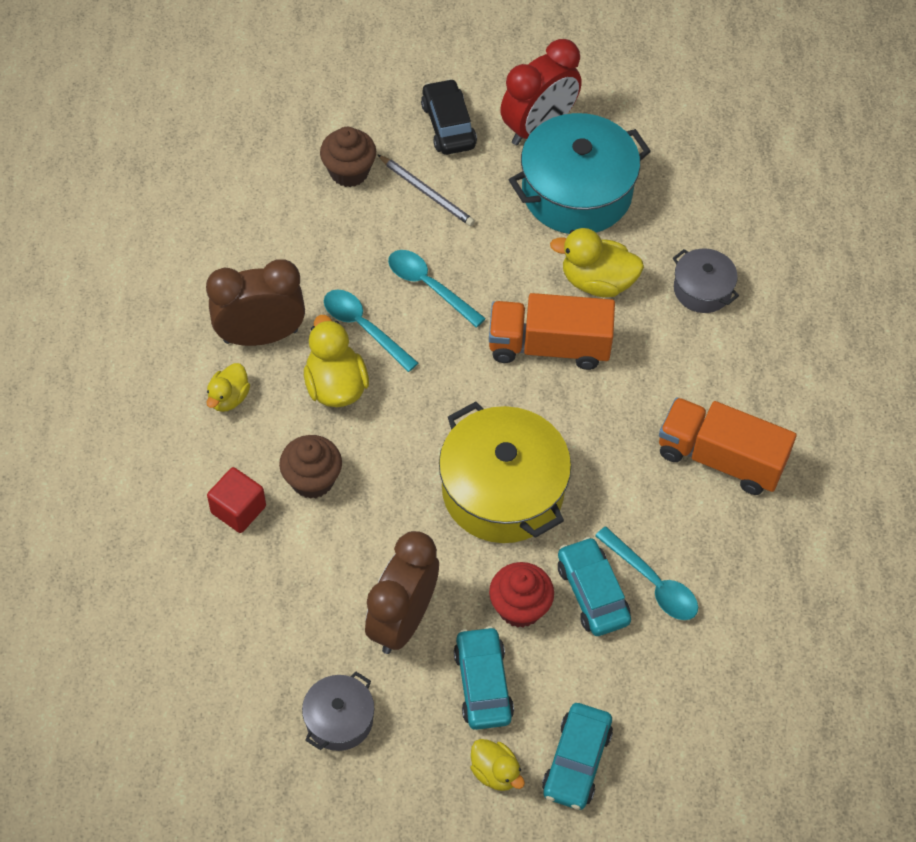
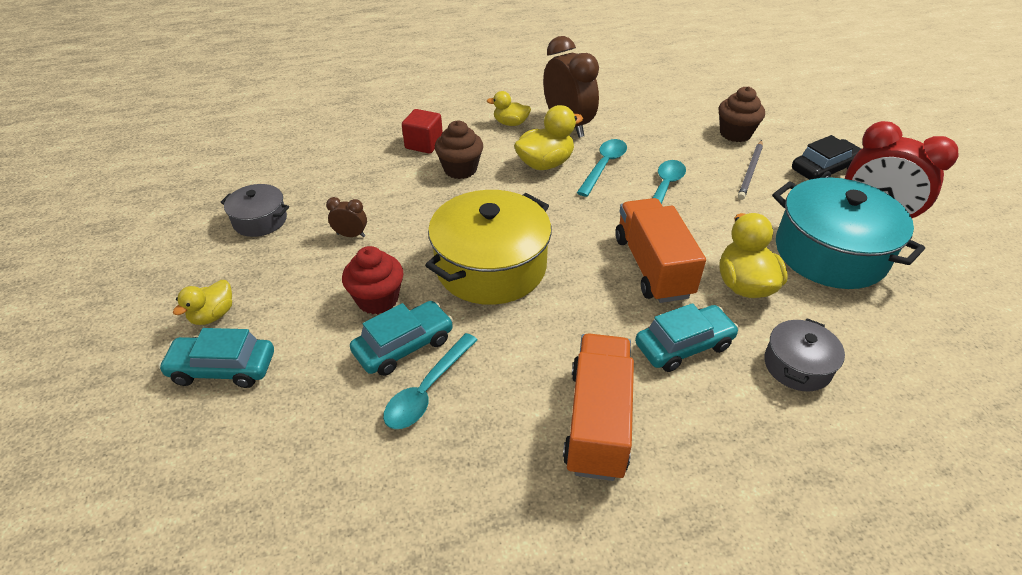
camera: 75 degrees right, 15 degrees down
(403, 620) = (351, 235): brown clock -> brown clock, size x0.44
(483, 684) = (298, 291): turquoise car -> turquoise car (683, 345)

